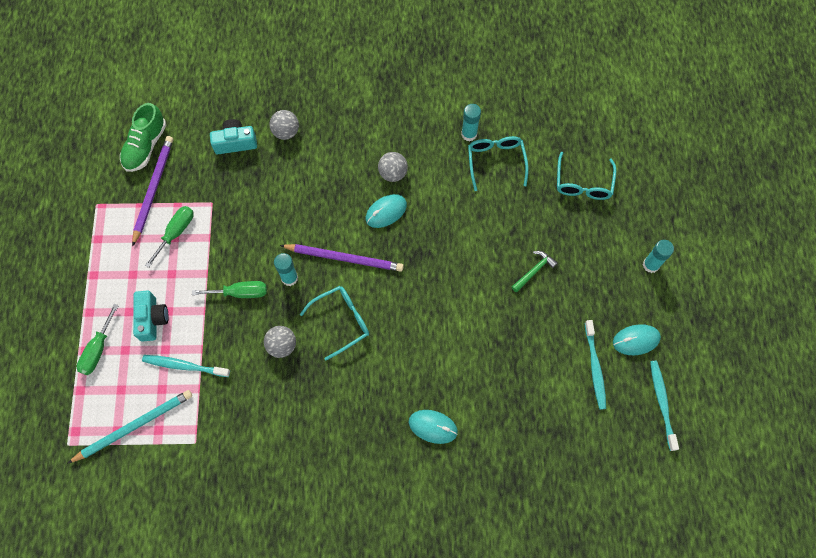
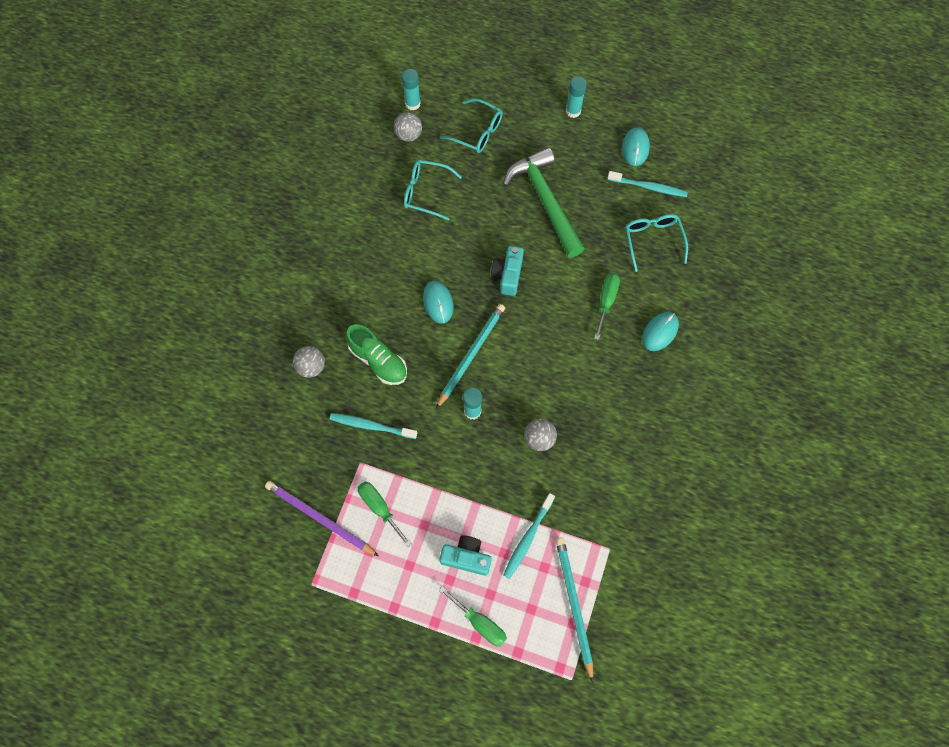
camera: 70 degrees left, 0 degrees up
(145, 146) = (264, 513): green shoe -> green shoe (378, 361)
(235, 142) = (301, 420): turquoise camera -> turquoise camera (508, 275)
(240, 292) = (470, 462): green screwdriver -> green screwdriver (606, 301)
(342, 321) = (534, 377): turquoise glasses -> turquoise glasses (653, 240)
(344, 258) = (471, 354): purple pencil -> turquoise pencil
(393, 173) = (400, 283): grey ball -> grey ball (408, 135)
(469, 134) = (388, 205): turquoise glue stick -> turquoise glue stick (413, 104)
(534, 271) = (545, 200): green hammer -> green hammer, size x2.41
(662, 403) = (694, 150): turquoise toothbrush -> turquoise toothbrush (371, 426)

